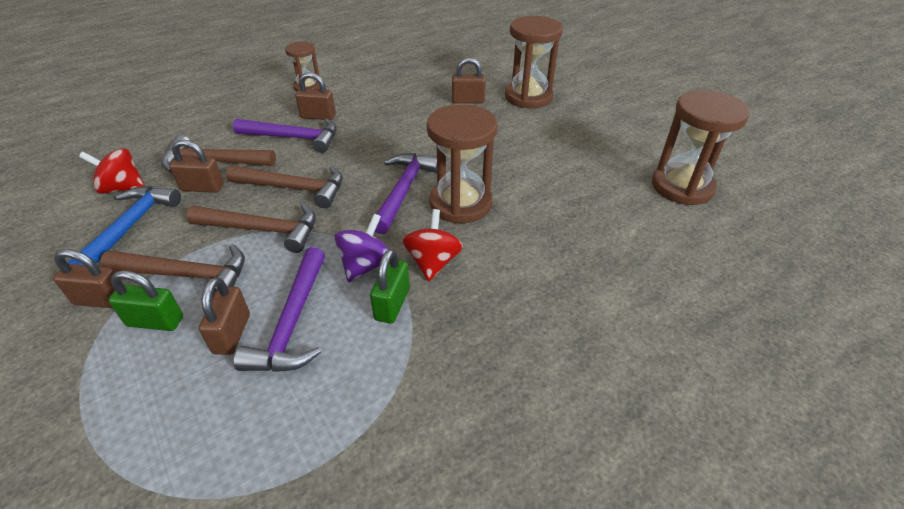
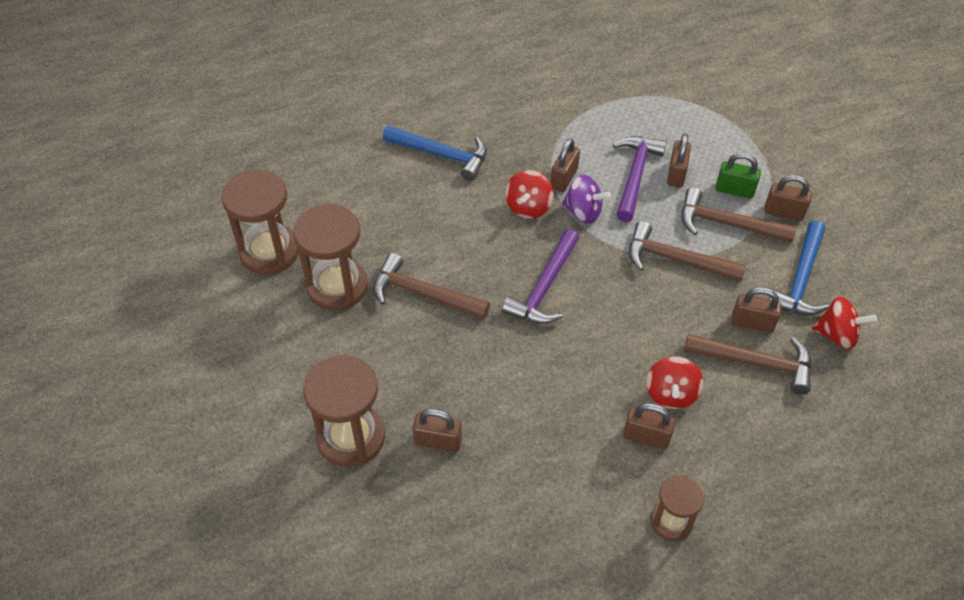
camera: 170 degrees left, 10 degrees up
(294, 138) = (671, 394): purple hammer -> red spinning top
(294, 188) = (656, 307): brown hammer -> brown hammer (423, 294)
(365, 265) = (583, 212): purple spinning top -> purple spinning top turned 105 degrees counterclockwise
(392, 304) = (564, 178): green padlock -> brown padlock
(460, 203) = (492, 263): brown hourglass -> brown hourglass (337, 286)
(565, 314) = (442, 155): none -> blue hammer

